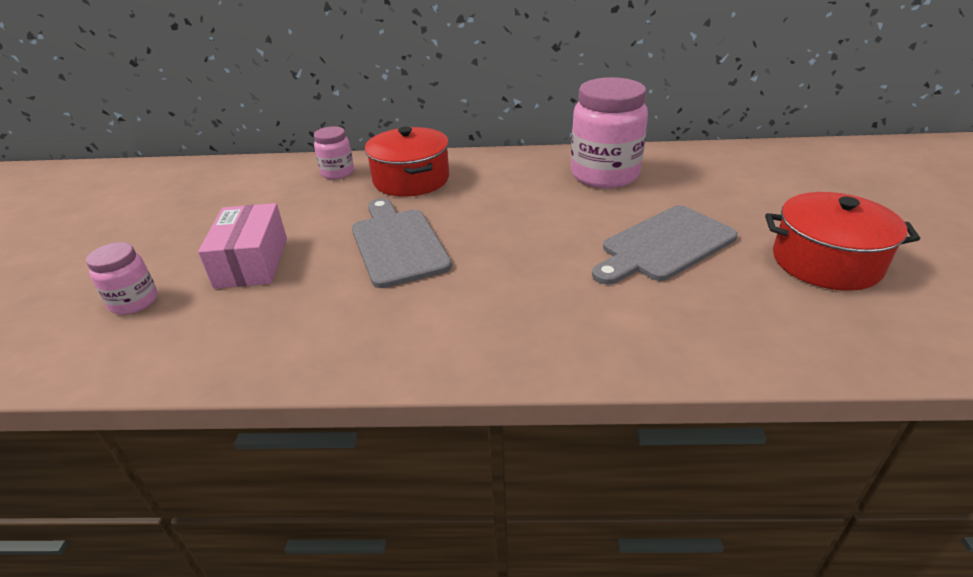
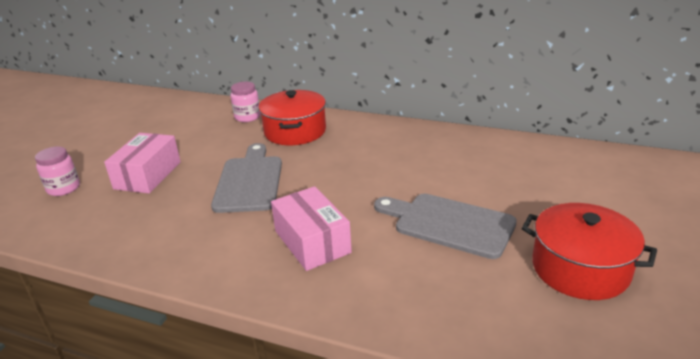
camera: 20 degrees right, 5 degrees down
(529, 296) = (312, 242): none -> pink box
(604, 175) = (448, 154): pink jar -> none
(664, 245) = (449, 224): grey cutting board -> grey cutting board turned 45 degrees clockwise

